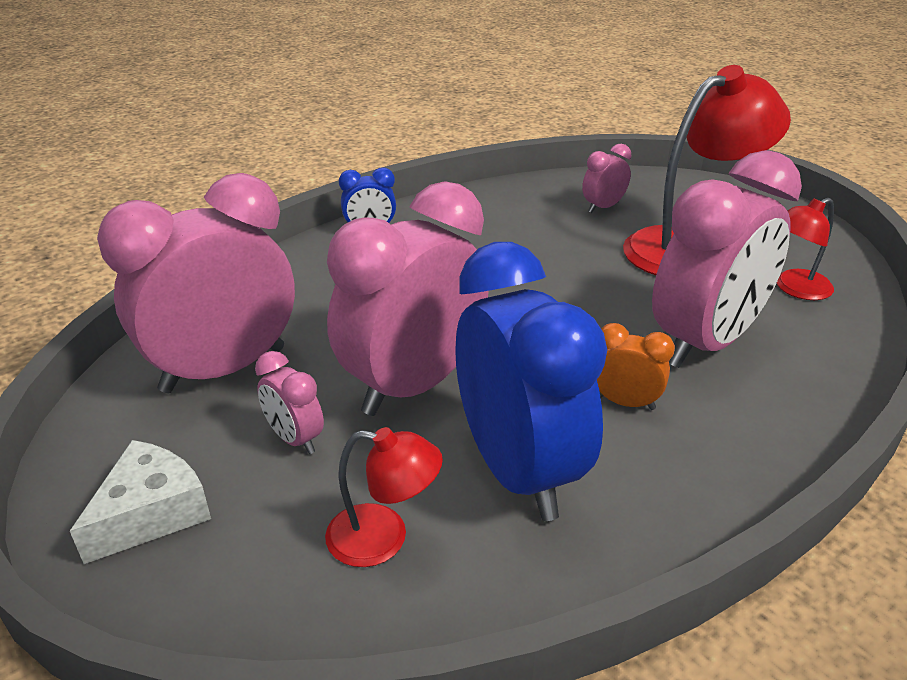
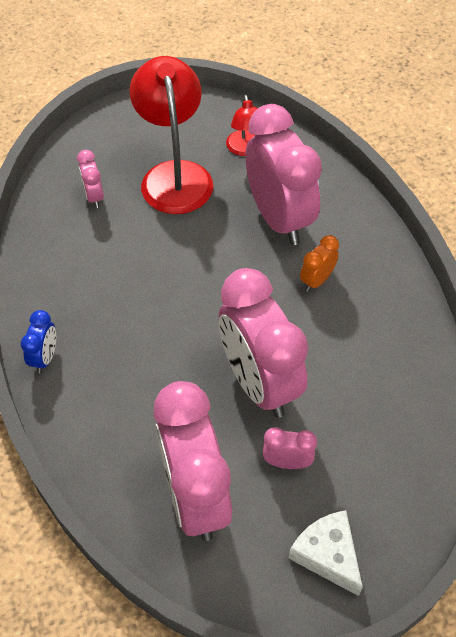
camera: 70 degrees left, 20 degrees up
(295, 439) = (287, 462): pink clock -> pink clock turned 150 degrees counterclockwise
(383, 538) = (384, 433): red lamp -> none
(518, 470) = (353, 353): blue clock -> none

